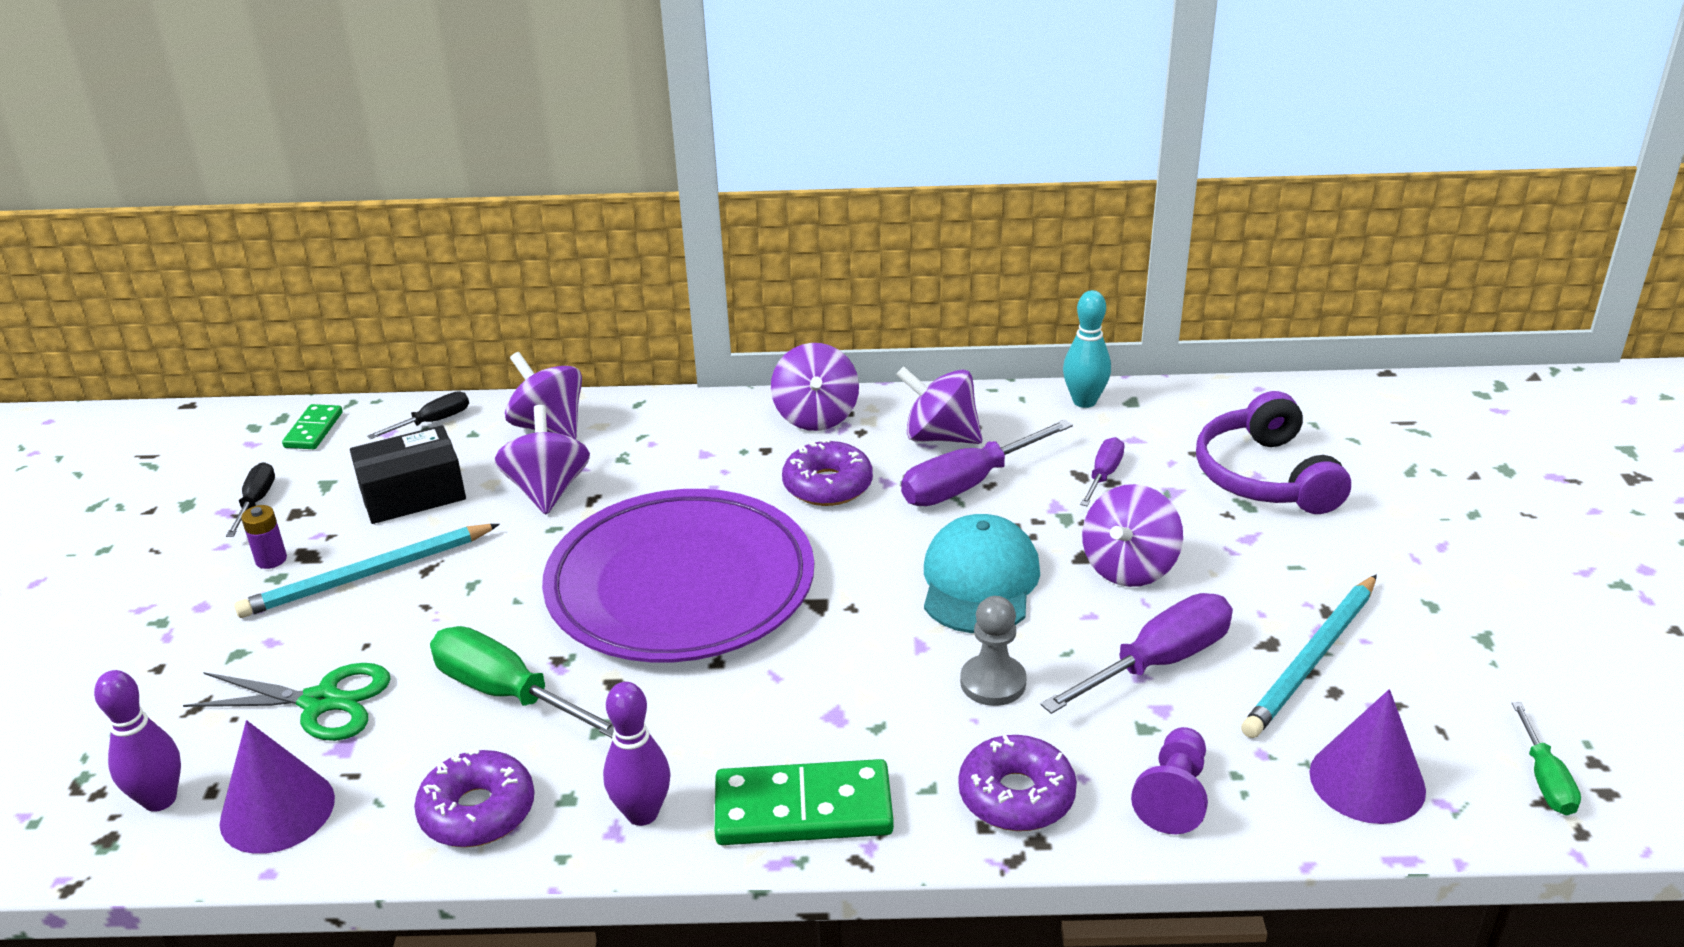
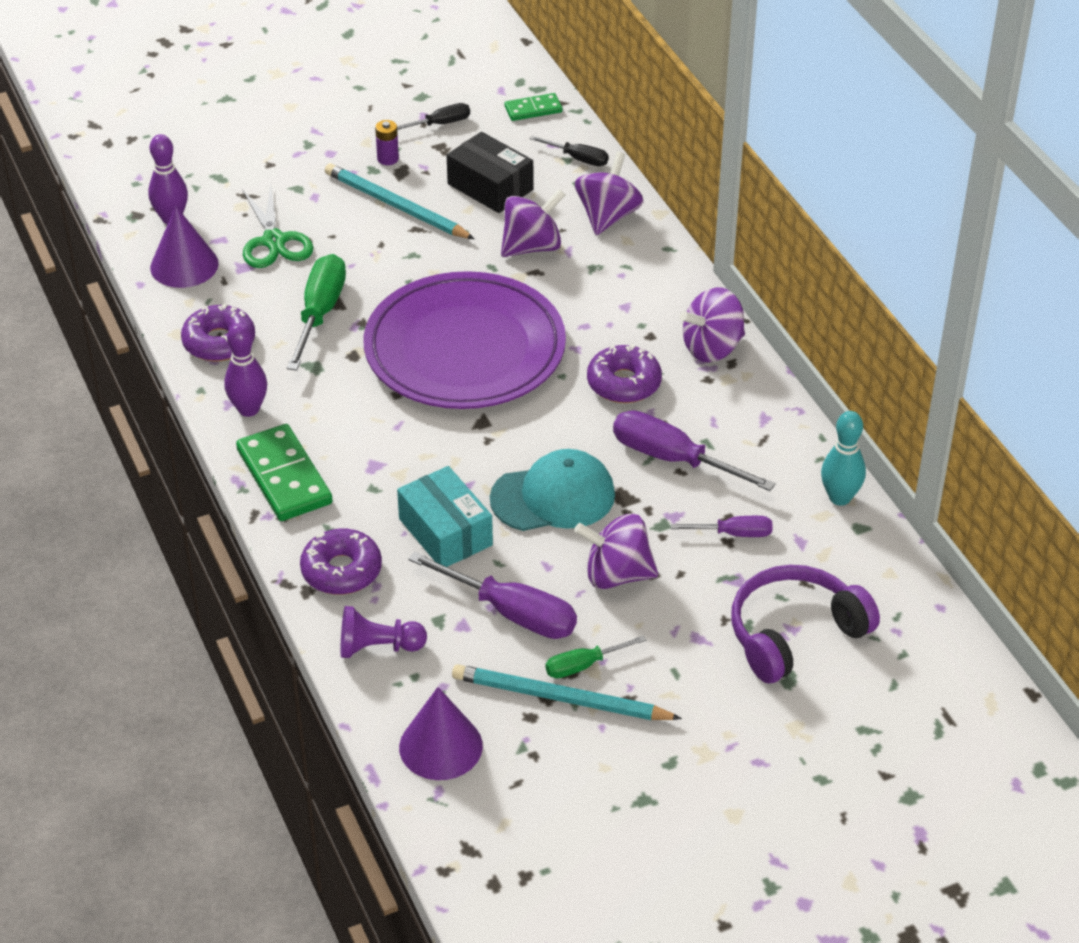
camera: 65 degrees right, 10 degrees up
(940, 437) = (729, 425): purple spinning top -> none
(993, 682) = (445, 532): grey pawn -> turquoise box
(1544, 779) = (491, 846): green screwdriver -> green screwdriver (583, 665)

